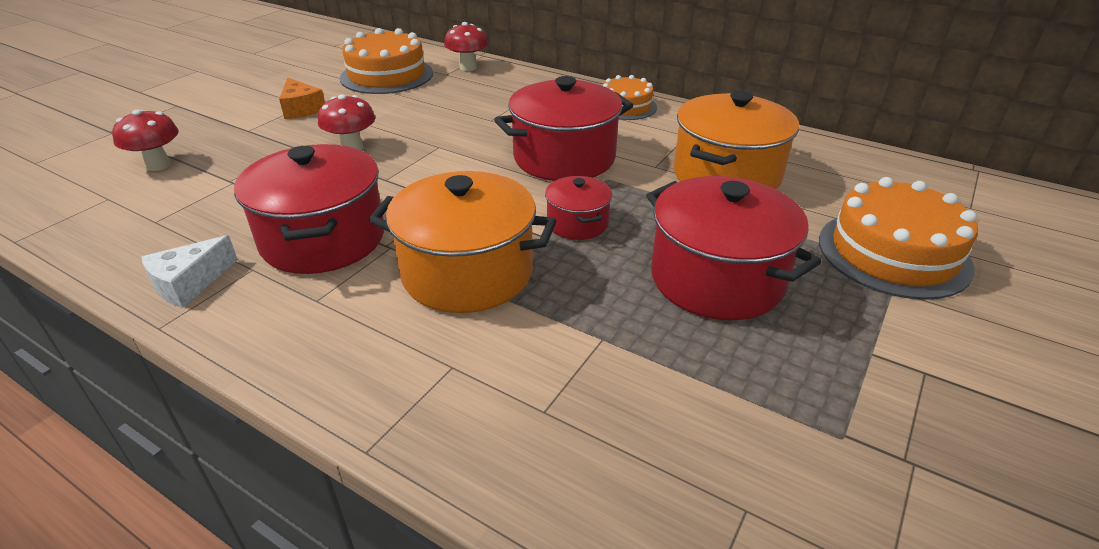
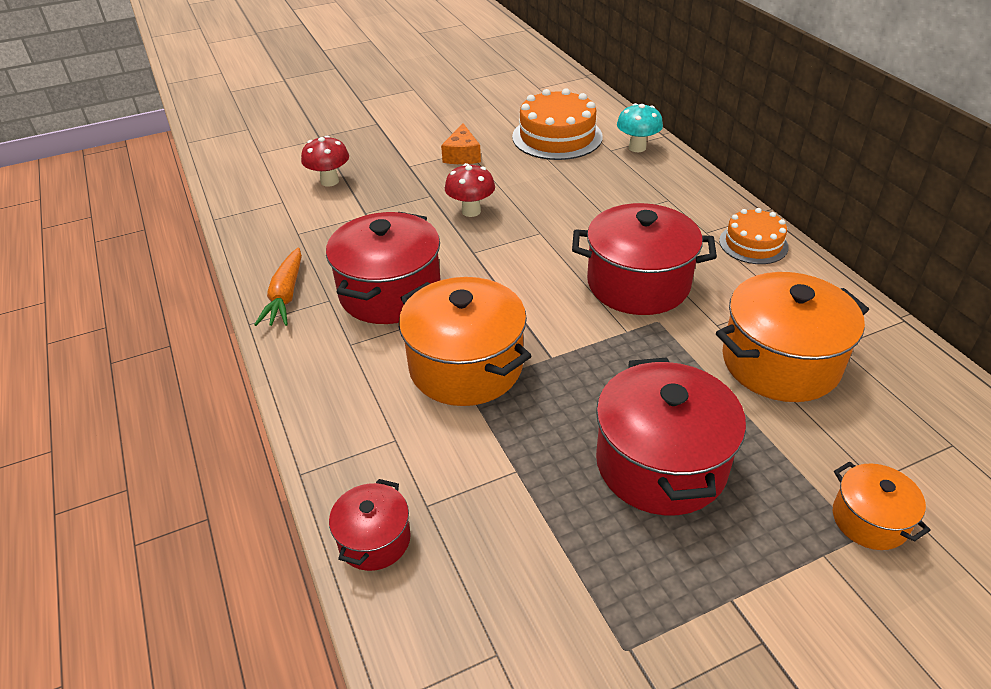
camera: 35 degrees right, 5 degrees up
(189, 283) = (285, 296): white cheese -> orange carrot
(468, 68) = (637, 148): red mushroom -> turquoise mushroom
(577, 223) = (590, 357): red pot -> red pot (374, 540)
(893, 253) = (869, 520): orange cake -> orange pot

